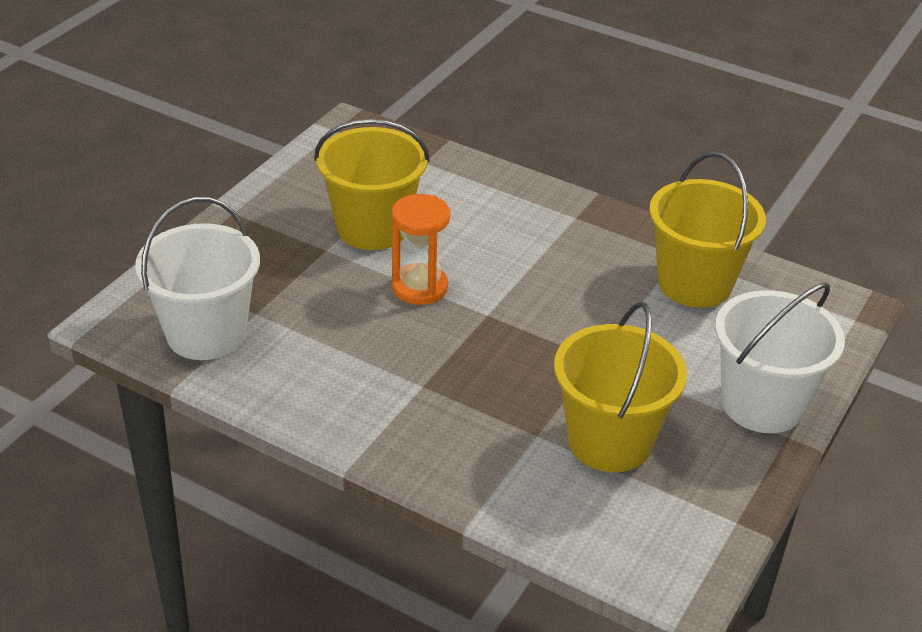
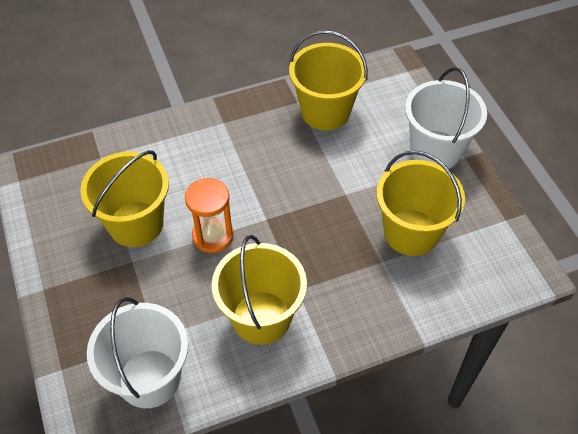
camera: 50 degrees left, 15 degrees up
(358, 375) = (261, 317): none -> yellow bucket

